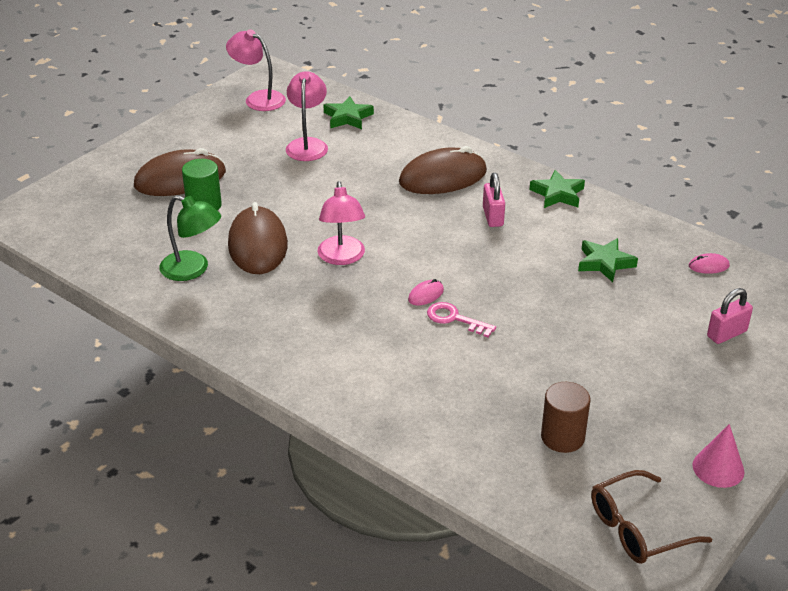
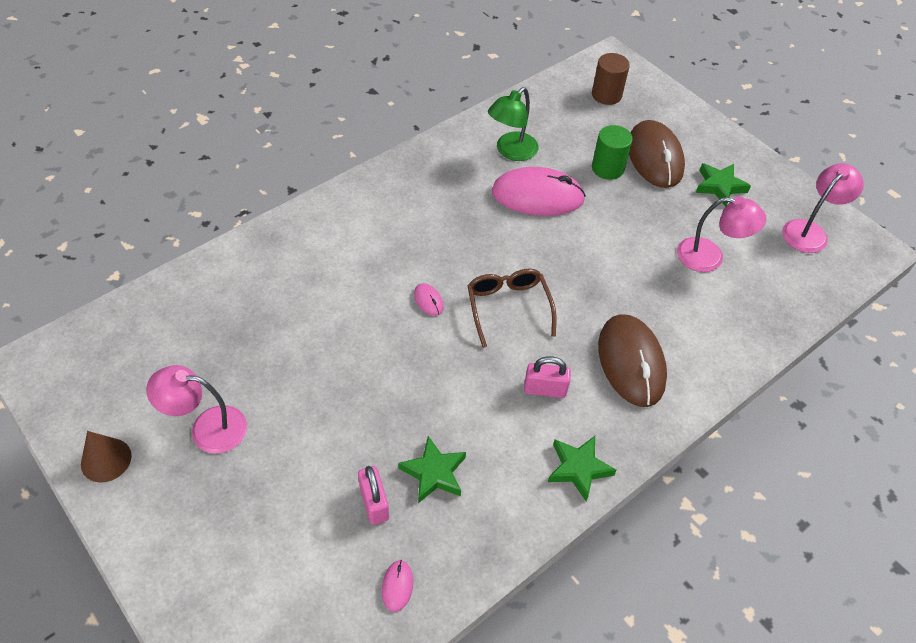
camera: 100 degrees right, 15 degrees up
(258, 245) = (537, 196): brown mouse -> pink mouse
(342, 257) = (503, 250): pink lamp -> pink lamp (207, 428)
(348, 117) = (767, 301): green star -> green star (719, 186)
(455, 319) = (385, 314): pink key -> none
(562, 437) = (202, 352): brown cylinder -> brown cylinder (606, 95)
(638, 528) = (79, 372): brown glasses -> brown glasses (508, 307)
(718, 468) = (106, 460): pink cone -> brown cone
(726, 334) = (276, 551): pink padlock -> pink padlock (374, 503)

